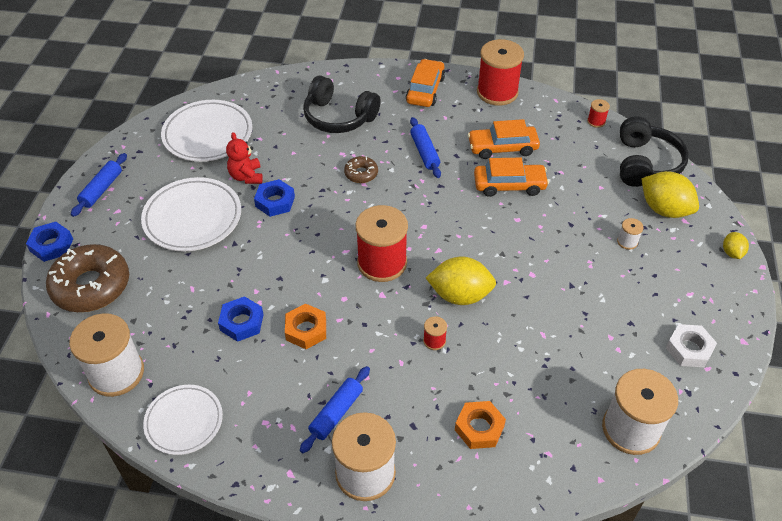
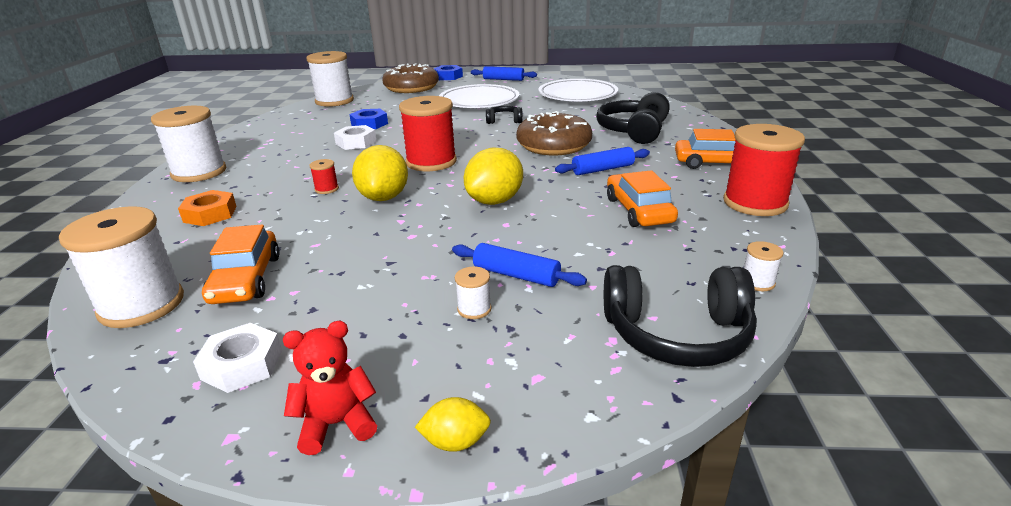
camera: 85 degrees right, 20 degrees down
(184, 421) = (285, 119): white plate -> none
(246, 176) = (532, 110): red teddy bear -> red teddy bear (337, 424)
(275, 201) = (504, 121): blue nut -> black headphones
(306, 330) = (356, 142): orange nut -> white nut
(336, 413) = (265, 159): blue rolling pin -> blue rolling pin (516, 275)
(361, 173) = (554, 145): brown donut -> brown donut, size x2.09
(509, 185) = (567, 217): orange car -> orange car (246, 279)
(596, 121) = (757, 282): red spool -> white spool
(664, 209) = (560, 352): yellow lemon -> yellow lemon (495, 201)

